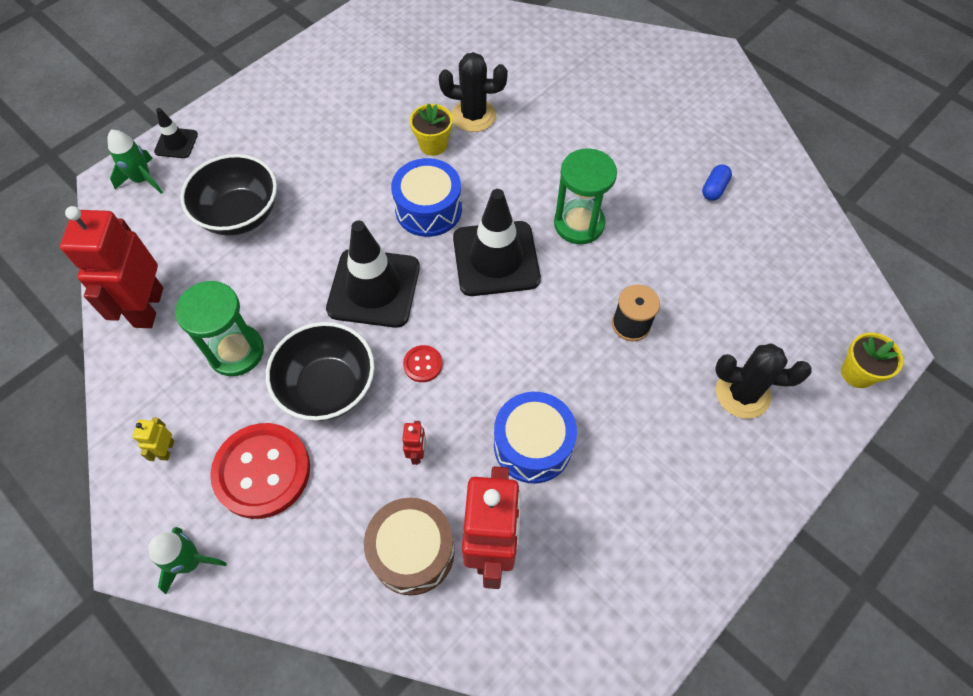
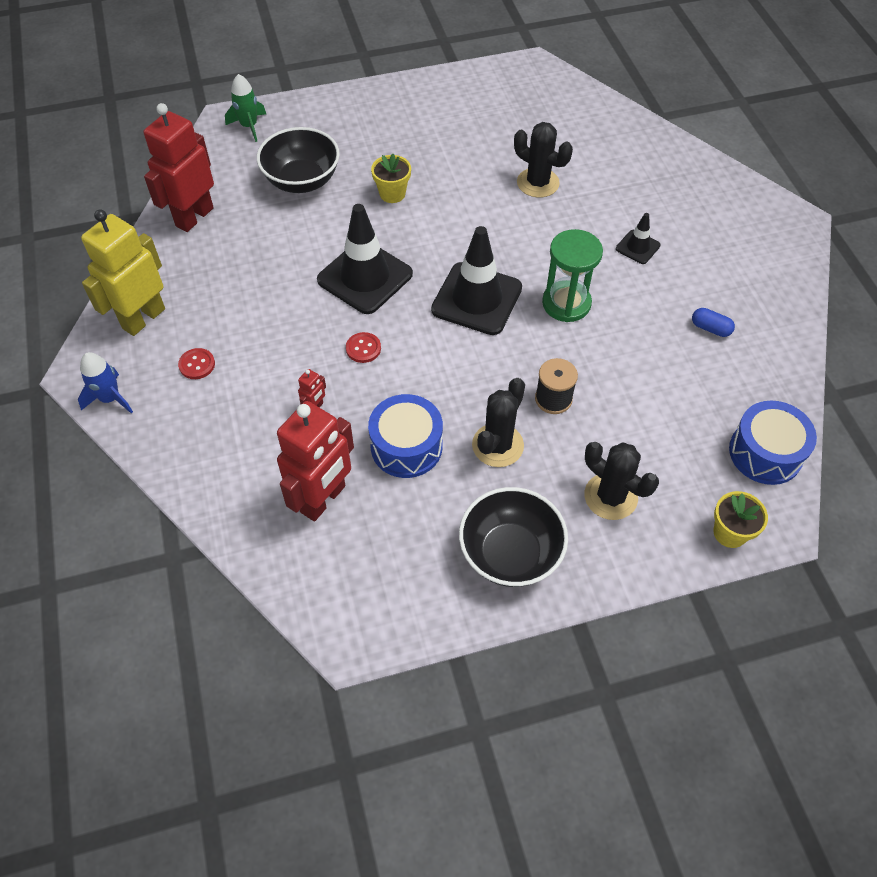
camera: 30 degrees right, 5 degrees down
(167, 450) = (143, 318): yellow robot -> yellow robot, size x2.45
(176, 143) = (290, 110): black traffic cone -> black traffic cone (637, 247)
(190, 562) = (110, 398): green rocket -> blue rocket
(236, 351) = (234, 275): green hourglass -> none
(262, 471) = (197, 364): red button -> red button, size x0.44
(328, 387) = (282, 331): black bowl -> black bowl (510, 553)
(412, 551) = (264, 472): brown drum -> none
(428, 209) = (449, 238): blue drum -> blue drum (765, 453)
(433, 145) = (488, 191): yellow flower pot -> yellow flower pot (392, 194)
(614, 397) = (497, 445): none -> black cactus
(714, 188) = (710, 328): blue capsule -> blue capsule turned 60 degrees clockwise

